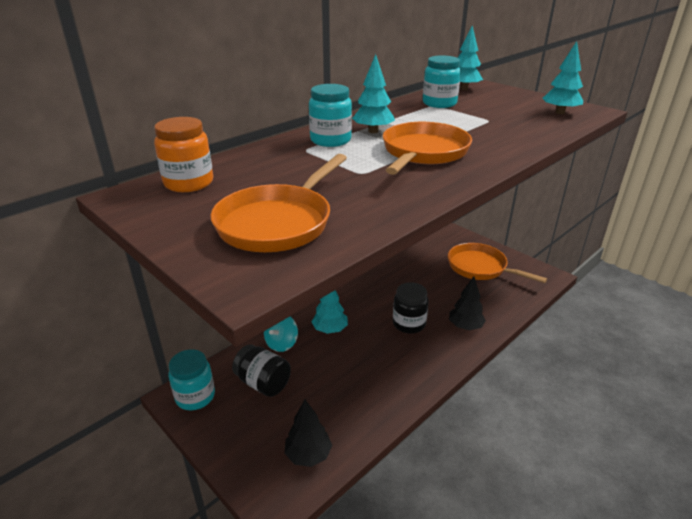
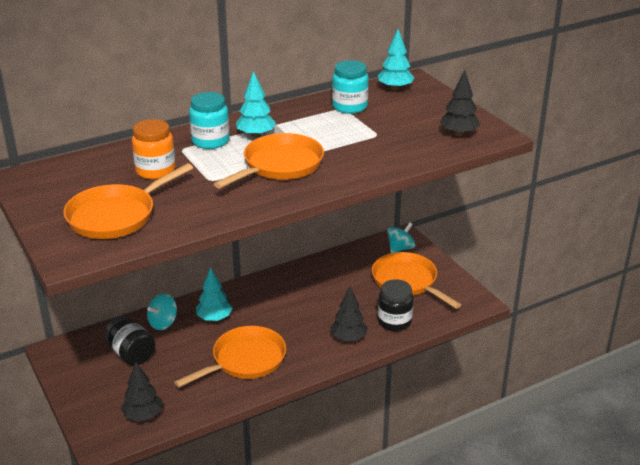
camera: 15 degrees right, 0 degrees up
(189, 183) = (71, 171): orange jar -> orange jar (155, 171)
(195, 396) = (69, 354): turquoise jar -> none
(383, 367) = (245, 360): none -> orange pan
(409, 324) = (294, 326): black jar -> black jar (394, 322)
(455, 241) = (400, 248): none -> turquoise spinning top
(560, 112) = (458, 134): turquoise tree -> black tree

